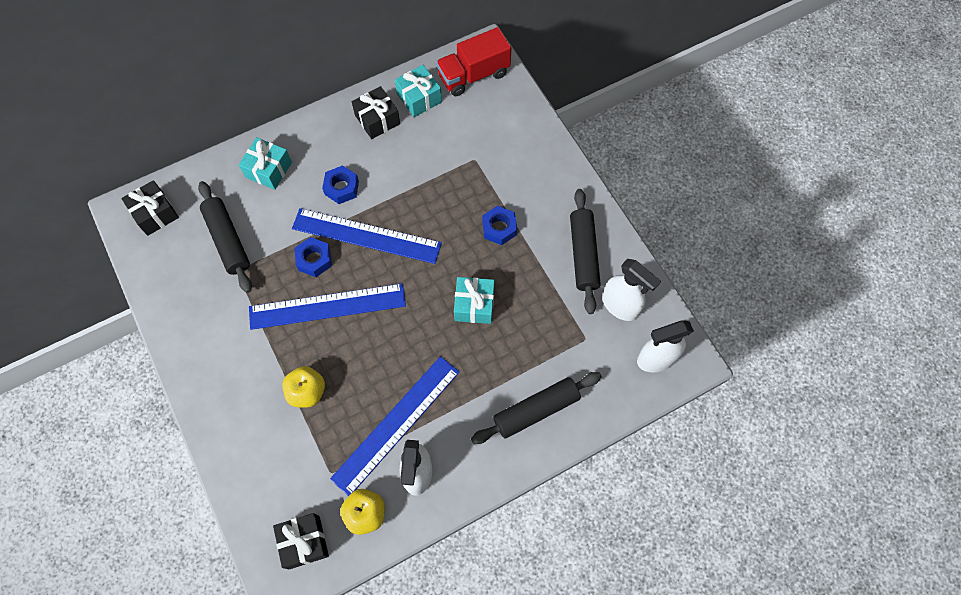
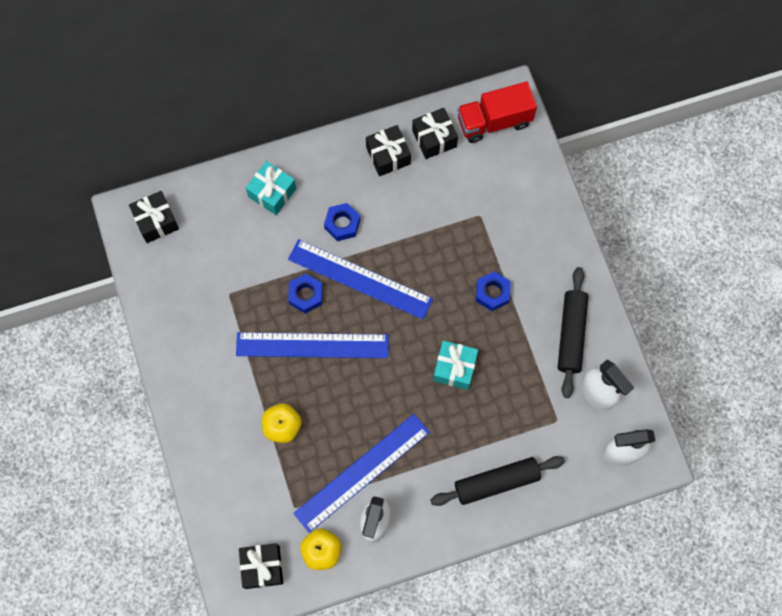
camera: 10 degrees right, 5 degrees up
(228, 240) = (224, 261): black rolling pin -> none
(419, 98) = (434, 138): turquoise gift -> black gift

